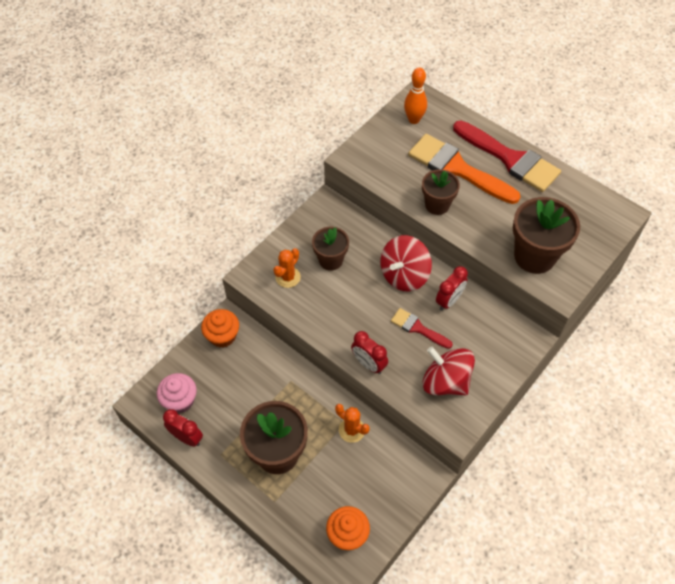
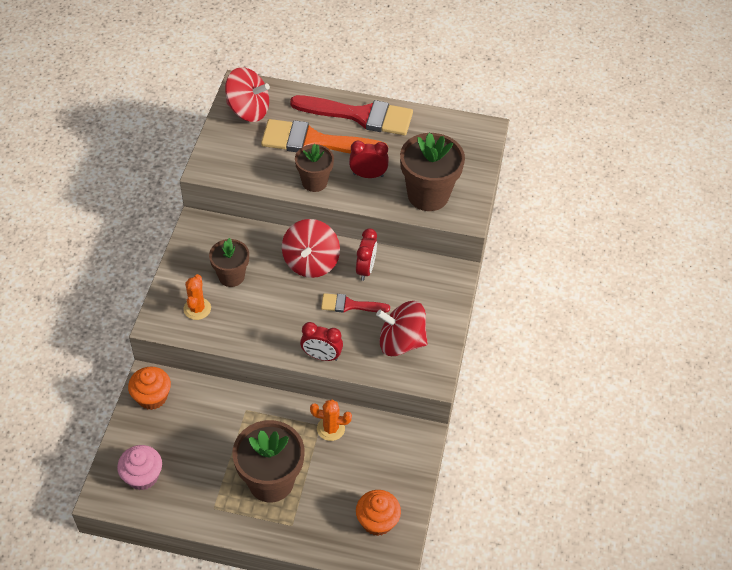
camera: 30 degrees left, 5 degrees down
(187, 437) = (170, 507): red clock -> red clock (368, 175)
(414, 120) = (248, 110): orange bowling pin -> red spinning top

